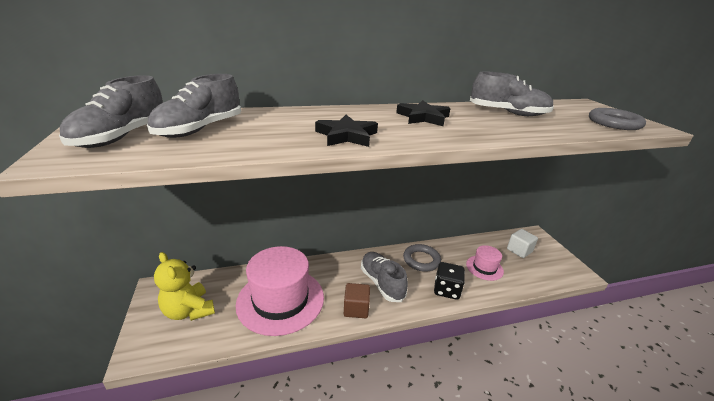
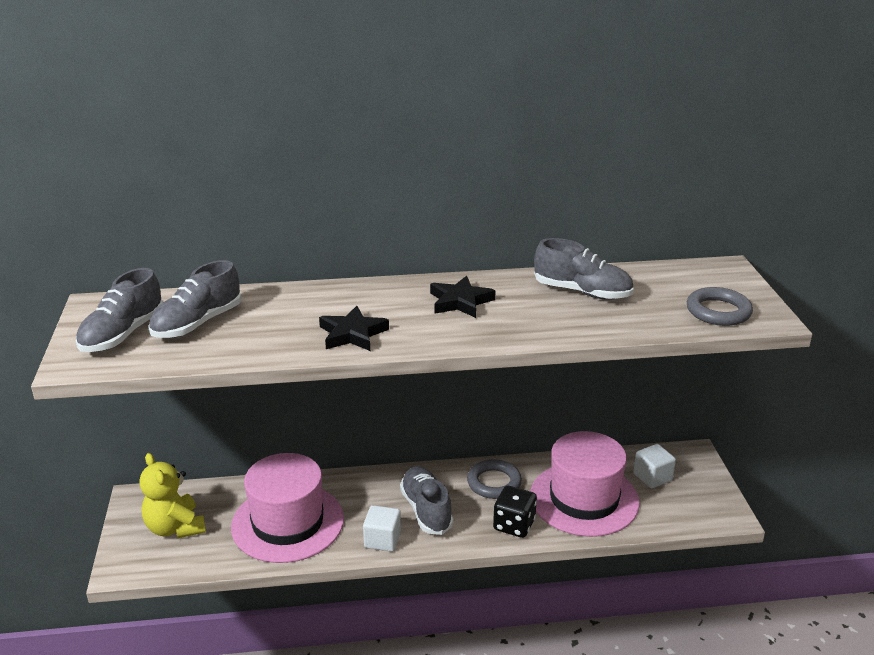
camera: 10 degrees right, 0 degrees up
(356, 309) = (382, 540): brown cube -> white cube
(484, 268) = (584, 499): pink hat -> pink hat, size x2.04

